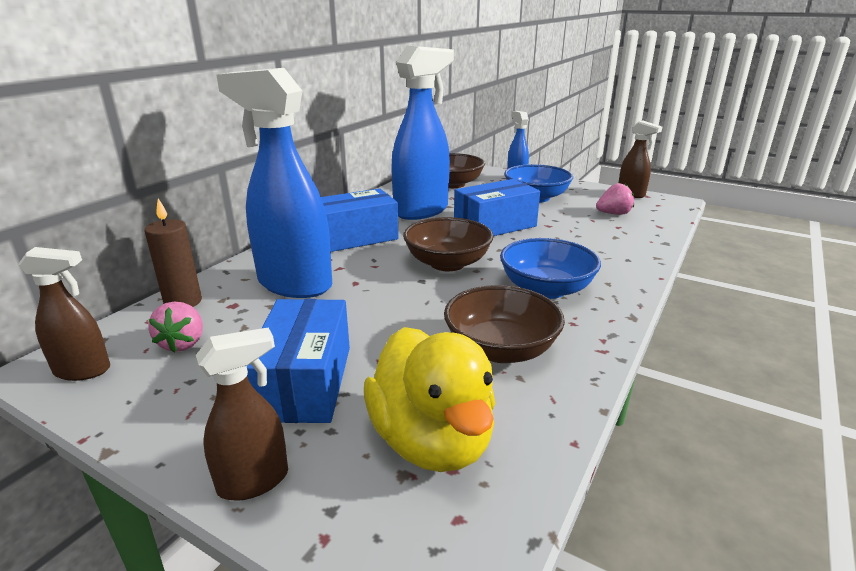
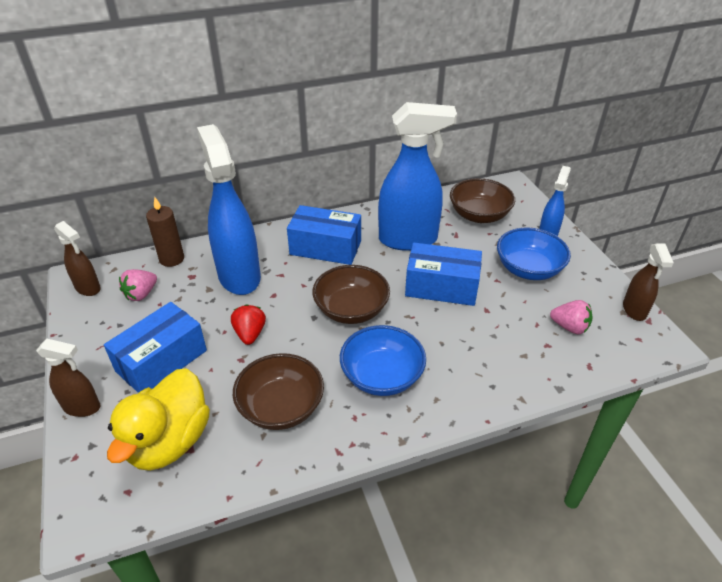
camera: 40 degrees right, 15 degrees up
(377, 316) = (250, 334): none -> red strawberry

